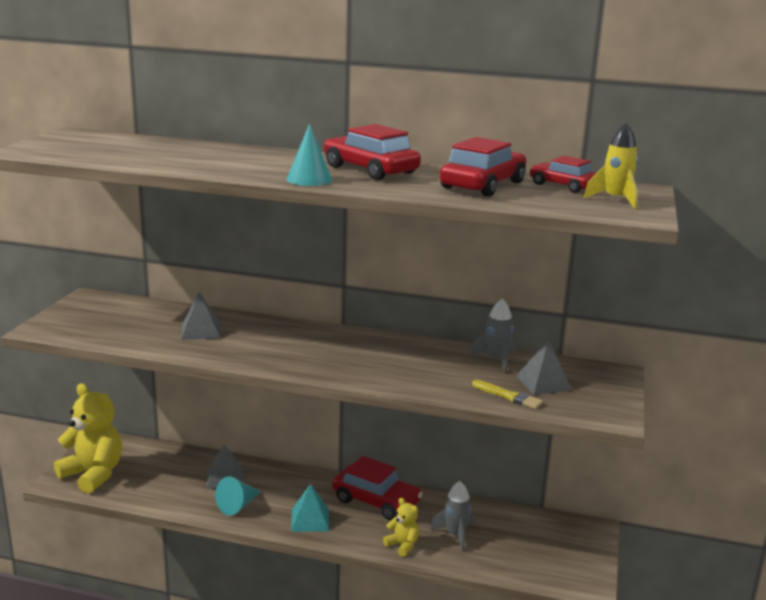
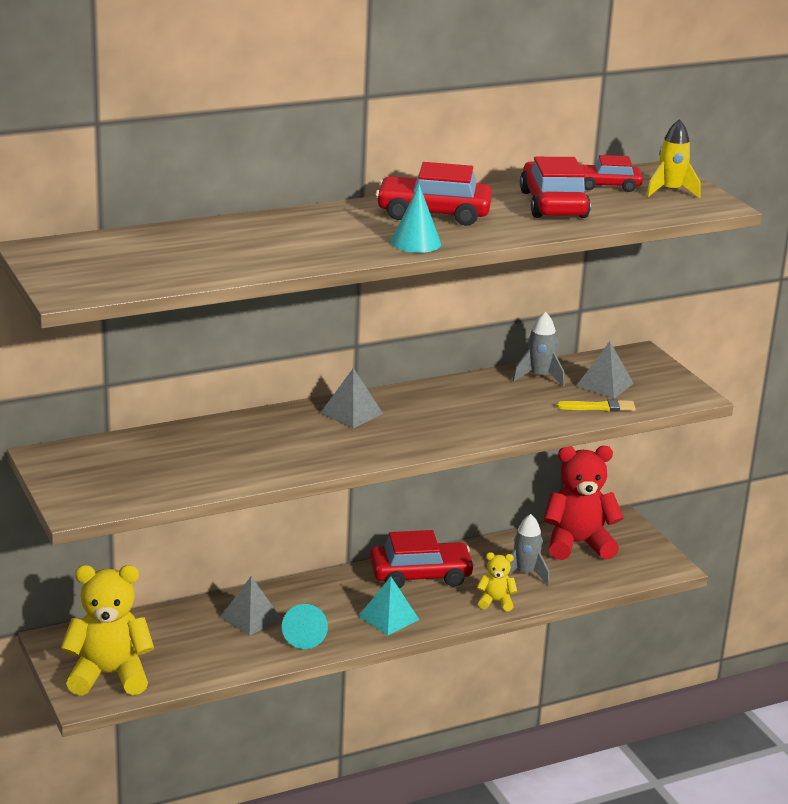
camera: 40 degrees left, 5 degrees up
(201, 331) = (241, 447): grey pyramid -> grey pyramid (351, 413)
(530, 532) = (578, 544): none -> red teddy bear

